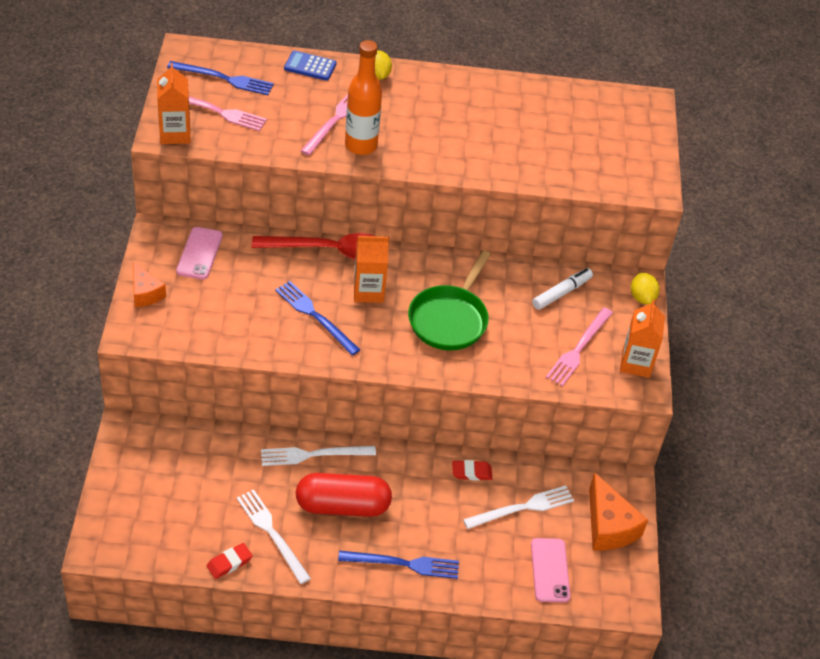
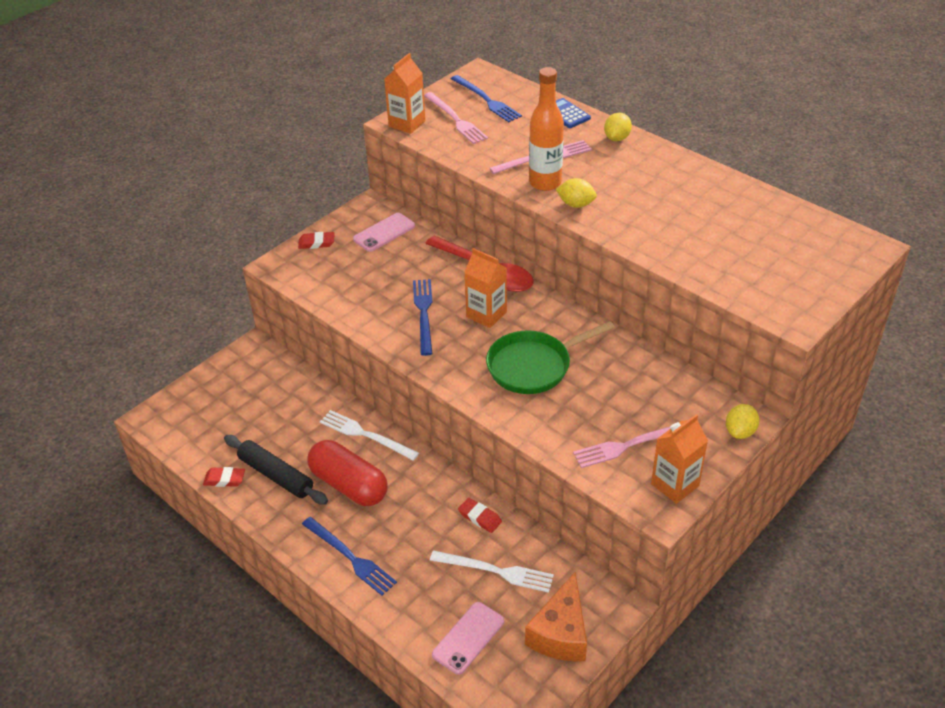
camera: 45 degrees right, 5 degrees down
(145, 293) = (316, 243): orange cheese -> red eraser
(272, 533) = (276, 475): white fork -> black rolling pin
(406, 156) = (576, 204): none -> yellow lemon
(561, 293) = (661, 392): white marker -> none

